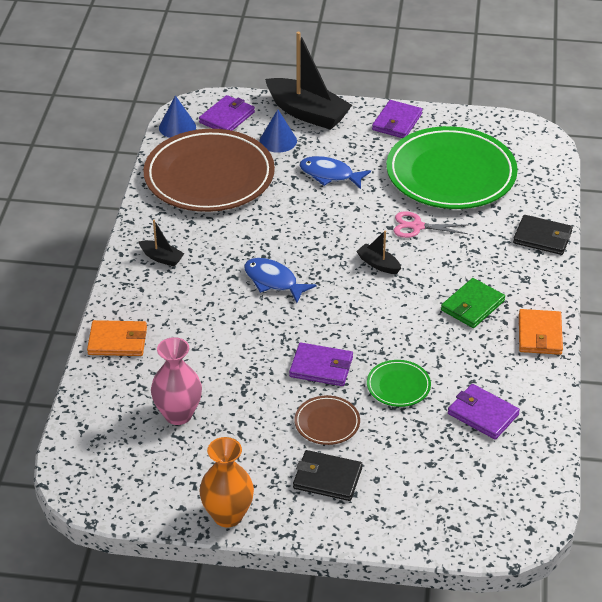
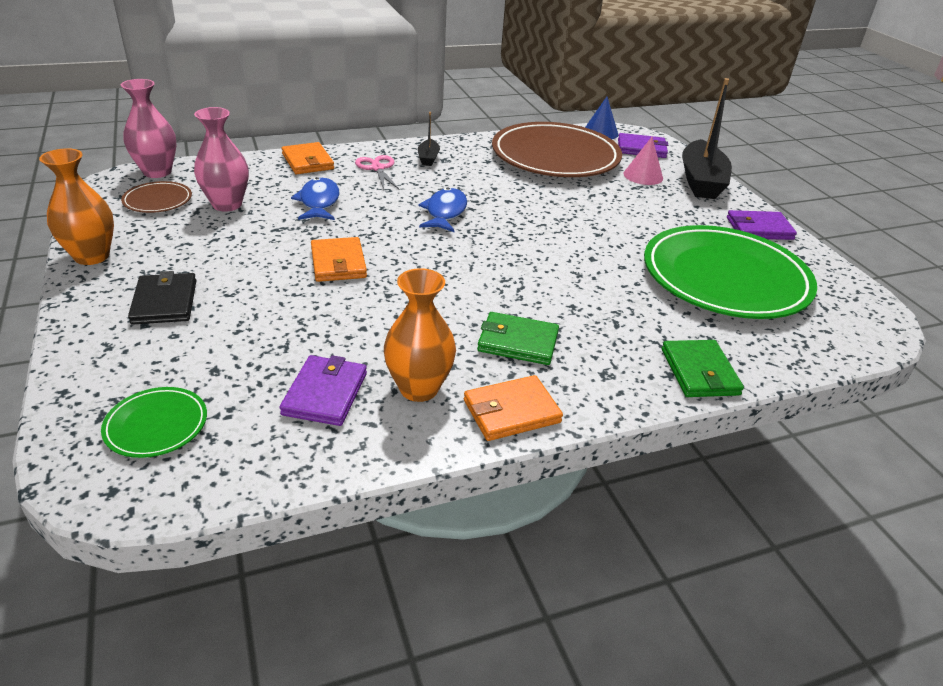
camera: 60 degrees right, 5 degrees down
(75, 453) = (157, 172): none -> pink vase
(278, 141) = (643, 176): blue cone -> pink cone
(321, 367) = (338, 263): purple wallet -> orange wallet
(327, 423) = (253, 284): brown plate -> brown plate (158, 200)
(330, 175) = (629, 209): blue fish -> blue fish (319, 202)
(378, 264) = (526, 263): black boat -> none
(398, 386) = (339, 317): green plate -> green plate (156, 425)
(416, 226) = (612, 274): pink scissors -> pink scissors (377, 168)
(498, 369) = (419, 388): none -> orange vase
(542, 237) = (699, 372): black wallet -> green wallet

